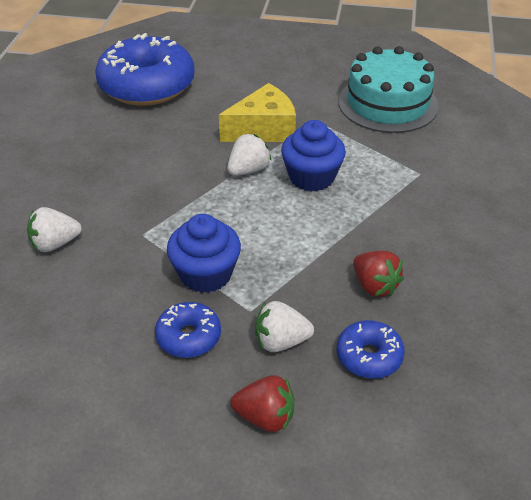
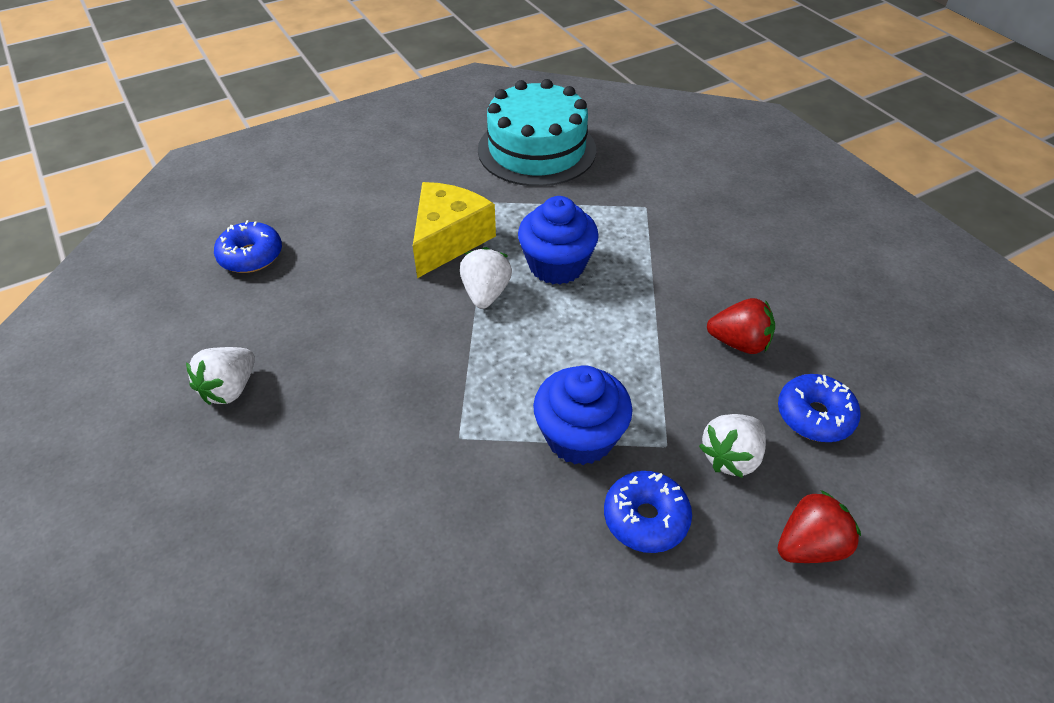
camera: 40 degrees left, 5 degrees up
(55, 244) = (370, 518): white strawberry -> white strawberry (230, 389)
(147, 86) = (251, 256): blue donut -> blue donut, size x0.47

